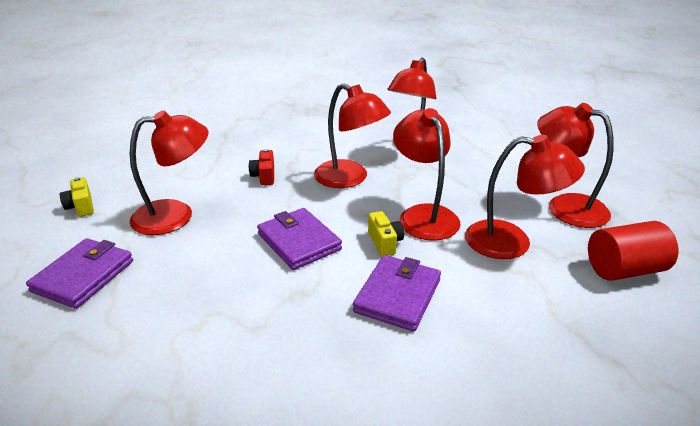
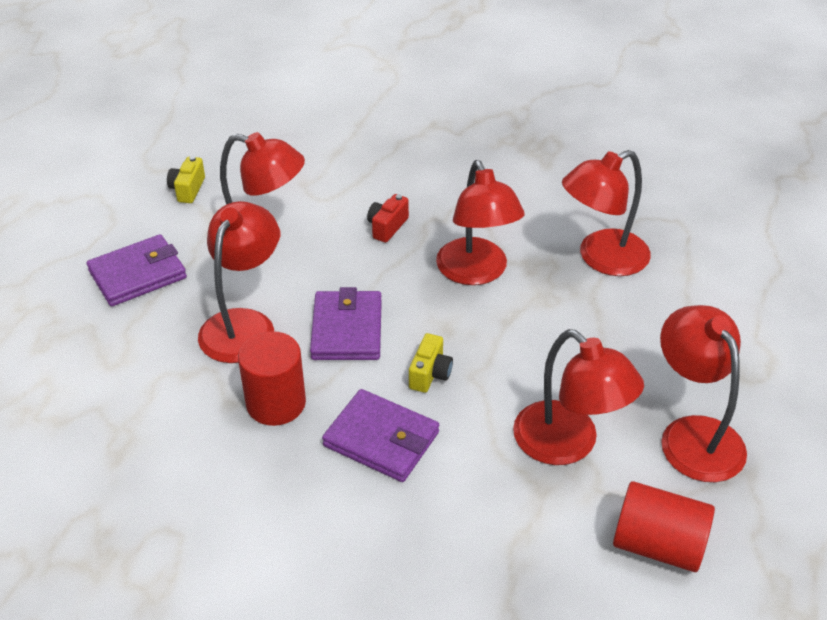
camera: 35 degrees right, 10 degrees up
(294, 311) = (276, 403): none -> red cylinder
(397, 295) = (381, 439): purple wallet -> purple wallet turned 60 degrees clockwise
(424, 215) = (508, 361): red lamp -> red lamp (243, 324)

